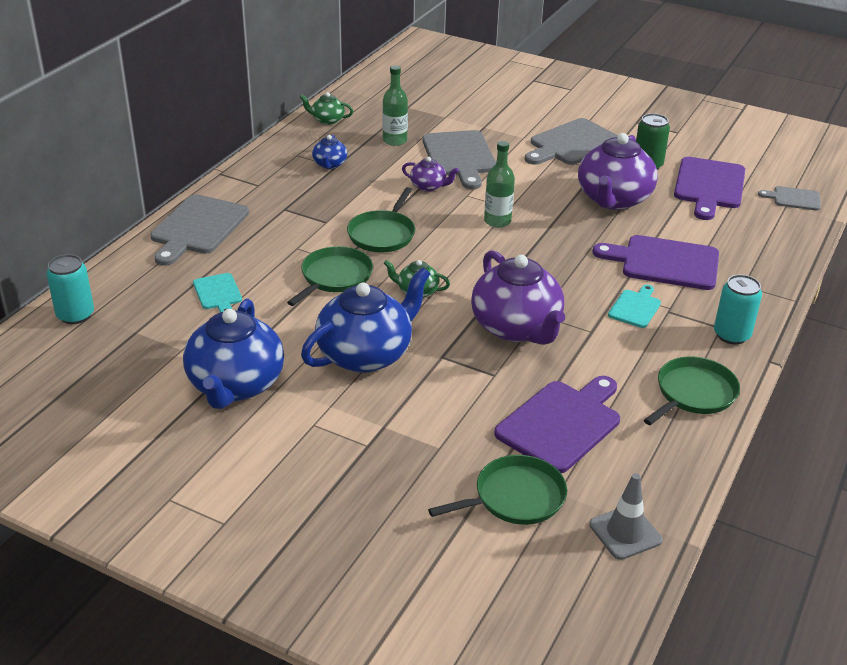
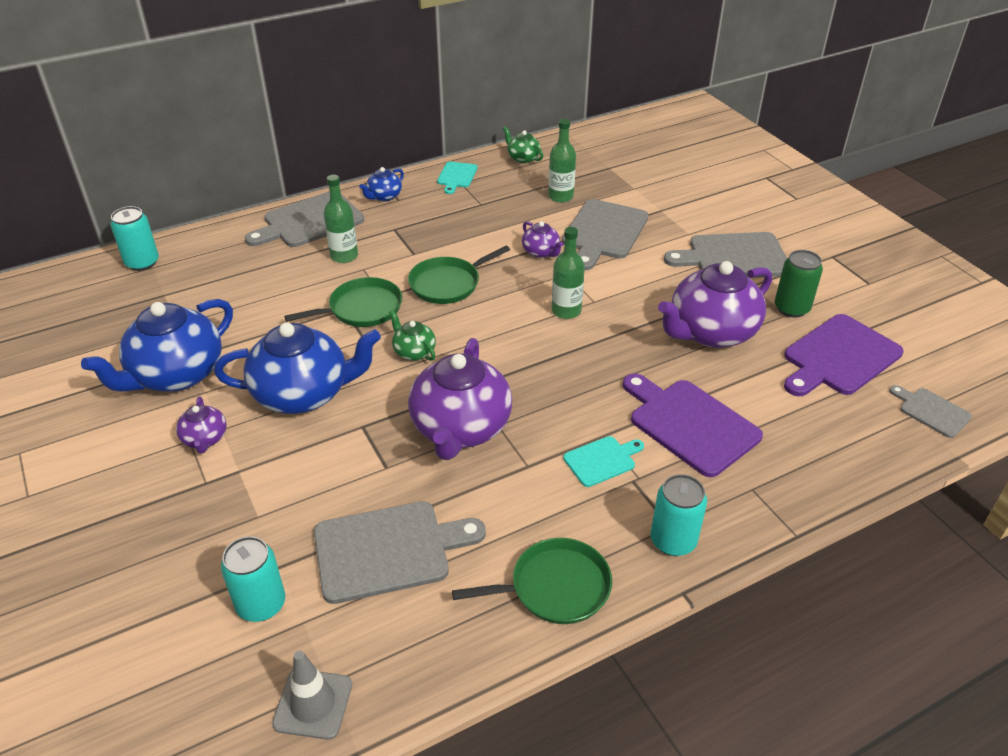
camera: 35 degrees right, 5 degrees up
(218, 293) = (258, 286): turquoise cutting board -> turquoise cutting board (456, 176)
(267, 244) = (344, 256): none -> green bottle
(326, 418) = (205, 439): none -> purple teapot
(329, 164) = (478, 201): blue teapot -> blue teapot (384, 196)
(515, 497) = (261, 604): green pan -> turquoise can
(561, 423) = (388, 550): purple cutting board -> grey cutting board

